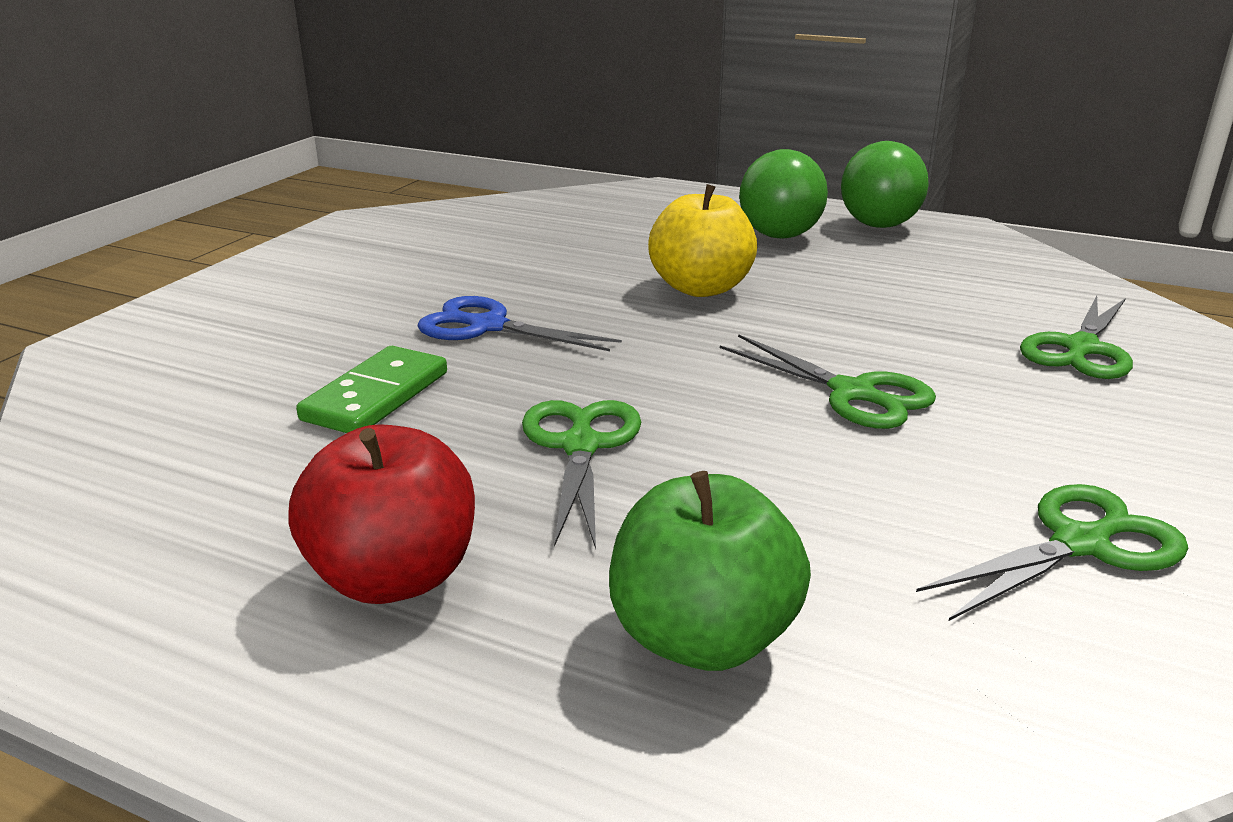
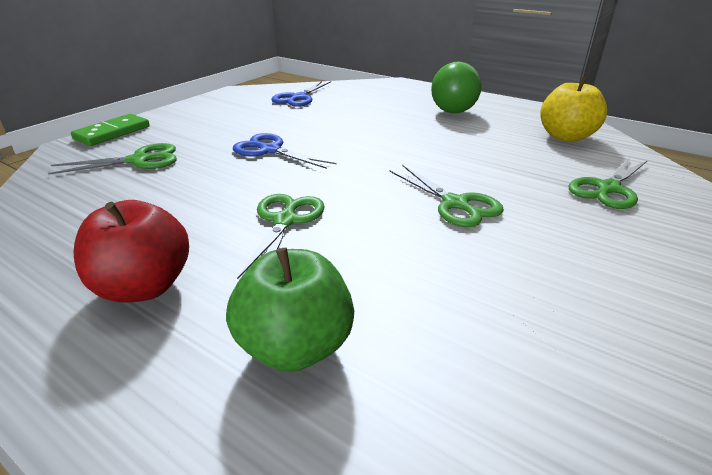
camera: 10 degrees right, 5 degrees up
(376, 396) = (192, 183): green domino -> green domino (112, 133)
(489, 226) = (298, 98): none -> blue scissors
(701, 288) = (395, 137): yellow apple -> yellow apple (566, 136)
(878, 225) = (512, 109): green ball -> none
(1080, 544) = (559, 314): green scissors -> green scissors (139, 160)

